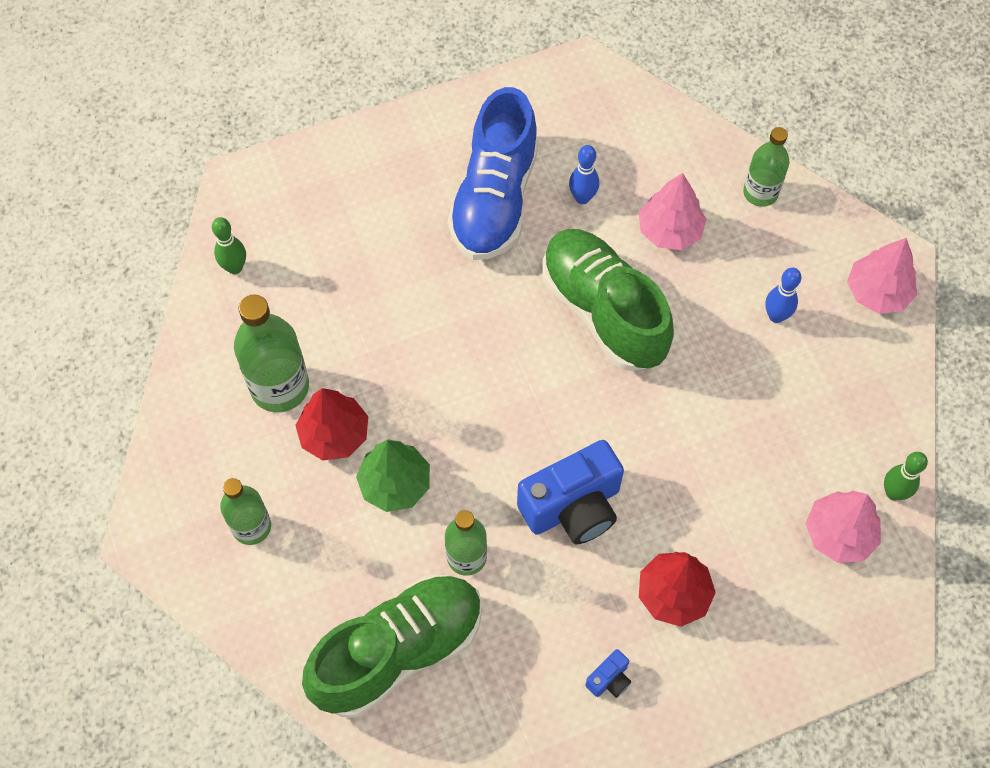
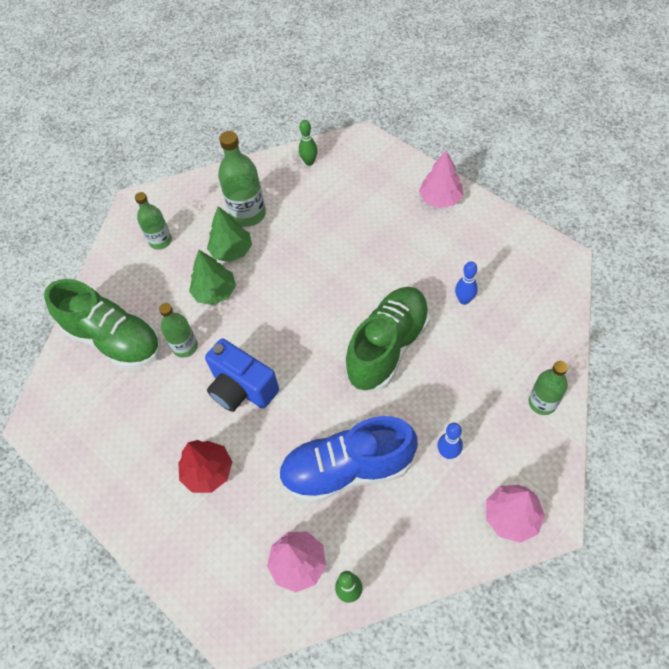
camera: 70 degrees right, 5 degrees down
(334, 434) = (232, 251): red tree -> green tree
(494, 200) = (430, 256): blue shoe -> blue shoe (347, 469)
(609, 679) = (136, 457): blue camera -> none
(669, 230) = (473, 359): pink tree -> pink tree (440, 199)

